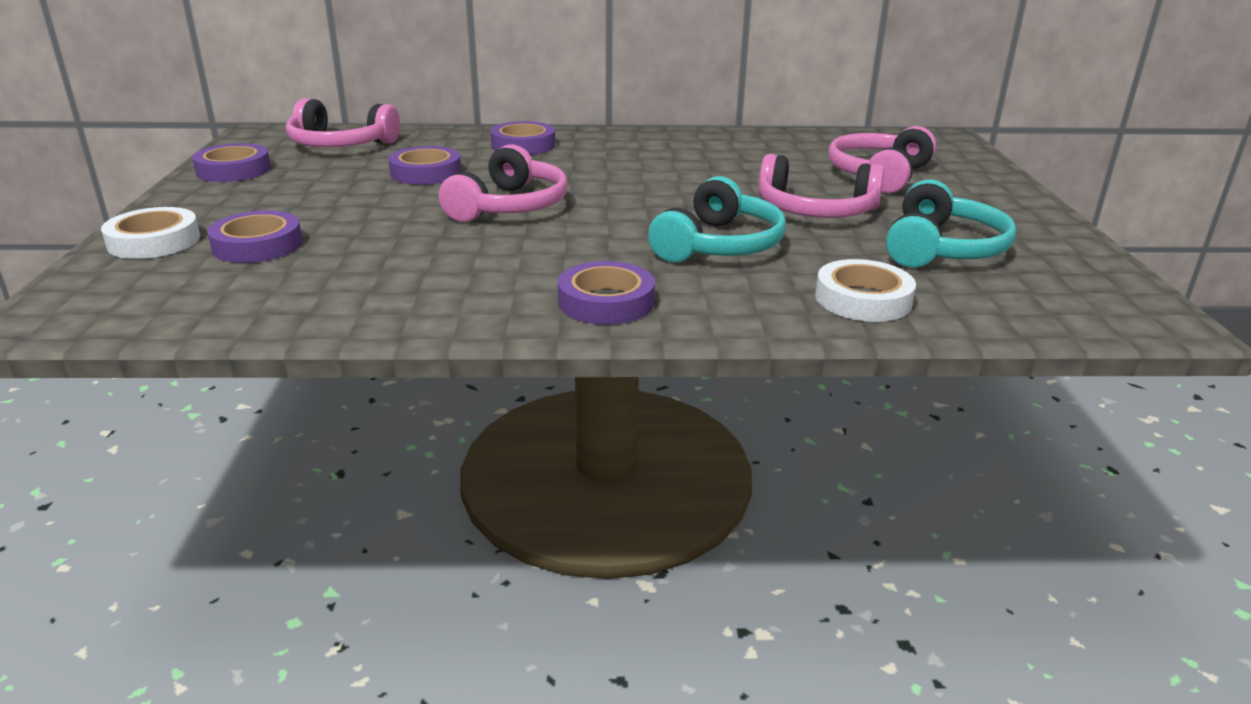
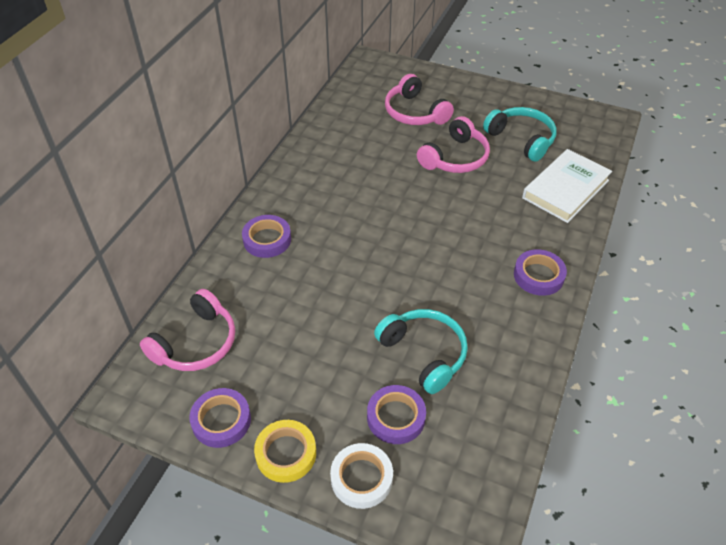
camera: 65 degrees left, 20 degrees up
(190, 202) = (286, 453): none -> yellow tape
(426, 173) = (297, 305): purple tape -> none
(510, 206) = (386, 277): pink headphones -> none
(719, 245) = (485, 211): turquoise headphones -> turquoise headphones (424, 353)
(863, 299) = (565, 189): white tape -> white book

